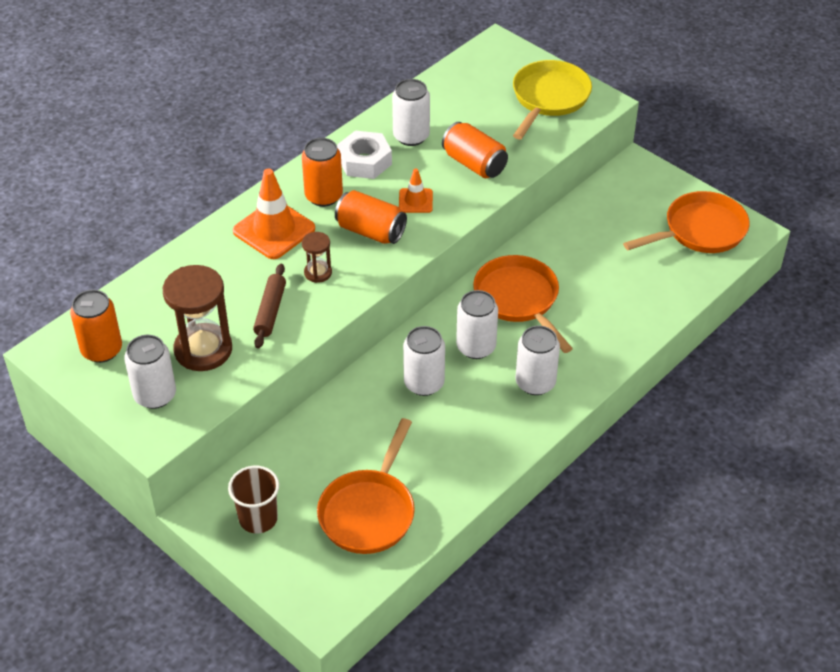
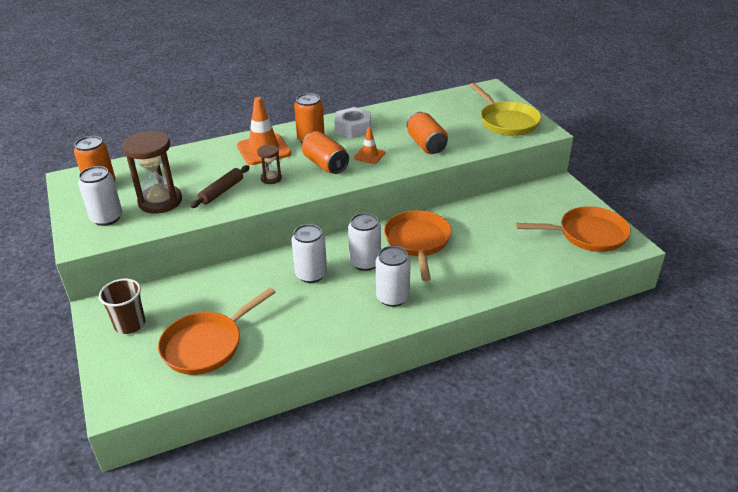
camera: 25 degrees right, 10 degrees down
(411, 136) = (394, 122): white can -> none
(549, 98) = (506, 121): yellow pan -> yellow pan turned 105 degrees clockwise

